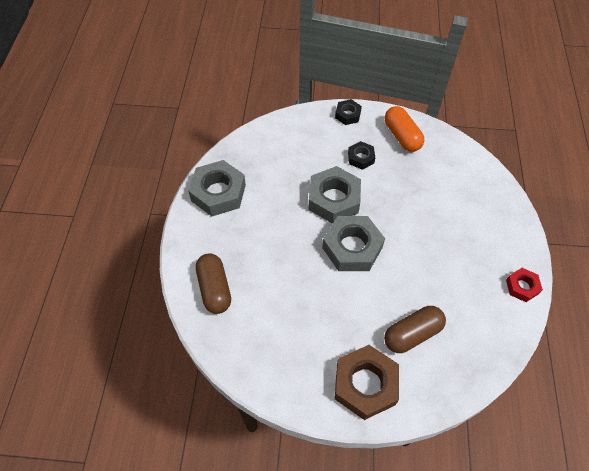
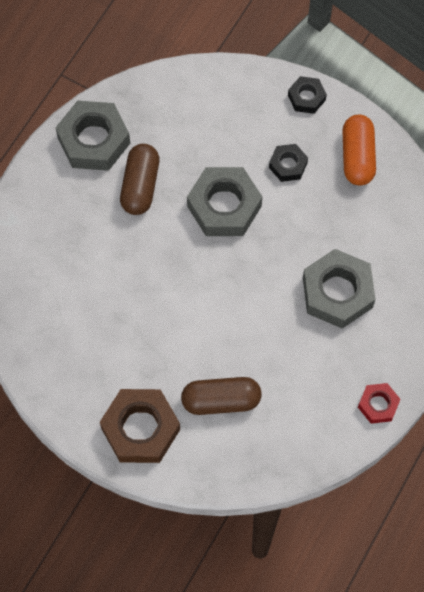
camera: 25 degrees right, 10 degrees up
(214, 289) = (35, 256): brown capsule -> brown capsule (140, 186)
(352, 247) = (212, 275): grey nut -> grey nut (337, 292)

